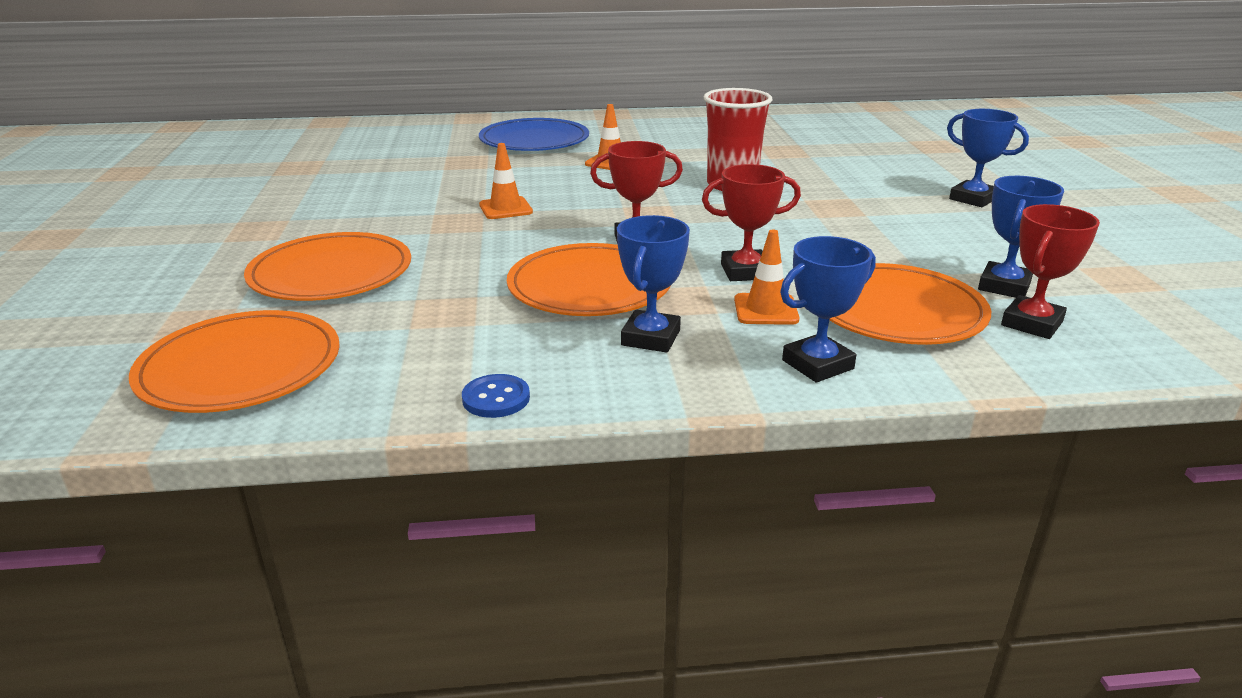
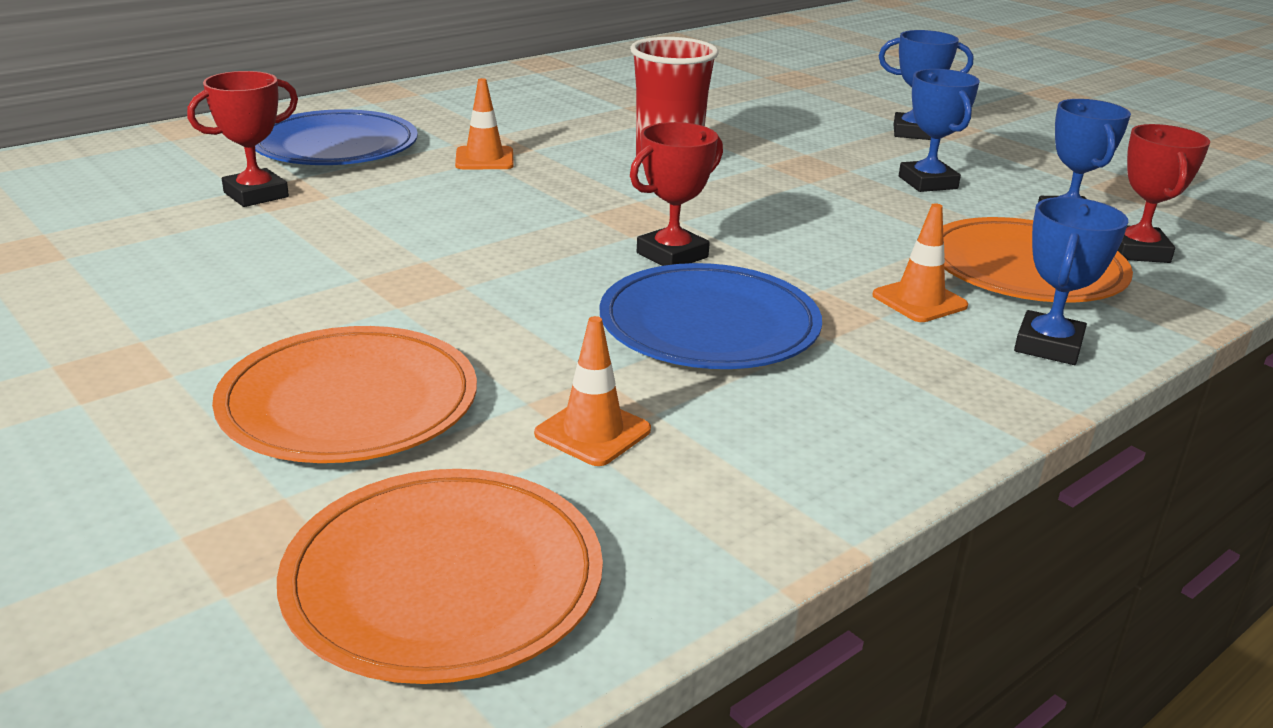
camera: 35 degrees left, 0 degrees up
(496, 398) = (824, 494): blue button -> none
(505, 208) = (448, 249): orange traffic cone -> orange traffic cone (592, 432)
(589, 286) = (709, 325): orange plate -> blue plate
(650, 338) = (864, 366): blue trophy -> blue trophy (927, 182)
(745, 271) = (837, 262): red trophy -> red trophy (256, 195)

